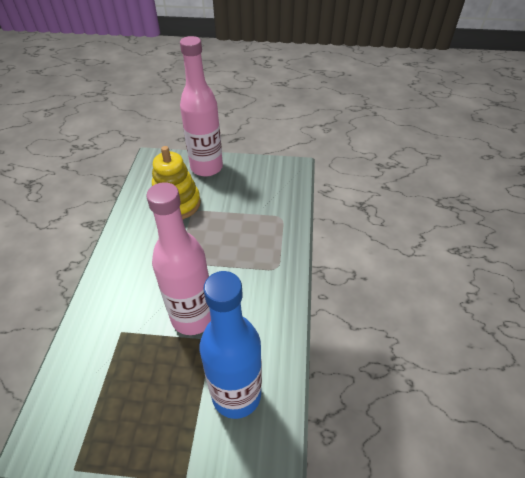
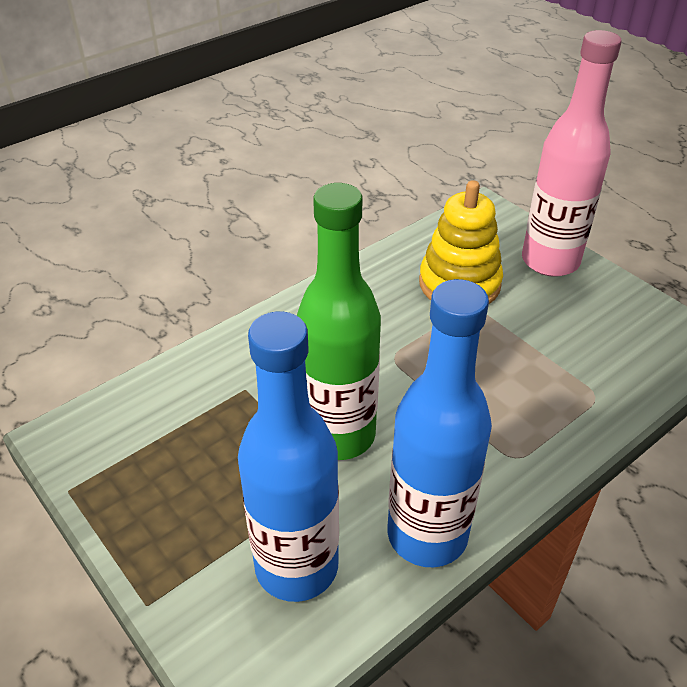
camera: 45 degrees right, 5 degrees down
(193, 317) = (339, 435): pink bottle -> green bottle
(275, 330) = (427, 535): none -> blue bottle

